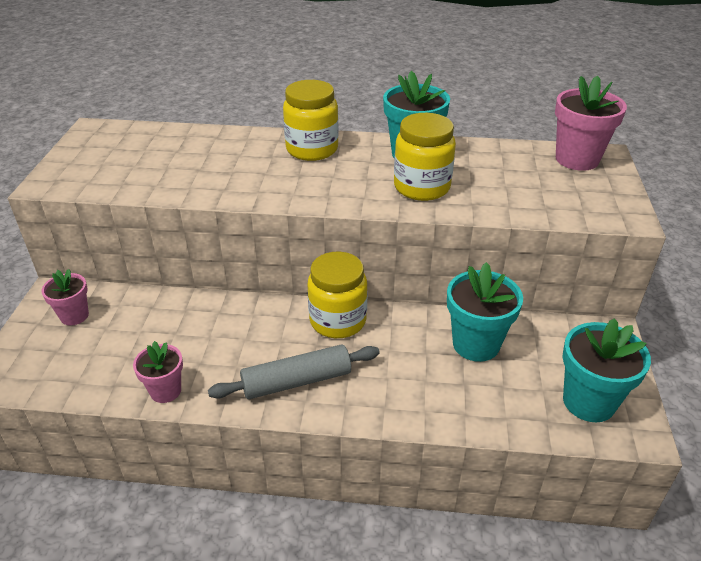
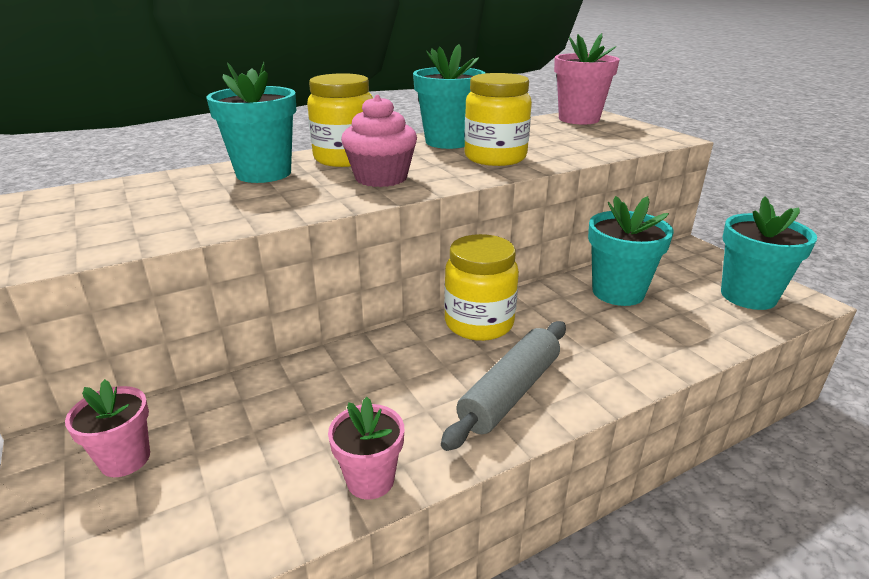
camera: 35 degrees left, 10 degrees down
(243, 148) = (264, 173): none -> turquoise flower pot
(309, 181) = (381, 178): none -> pink cupcake

